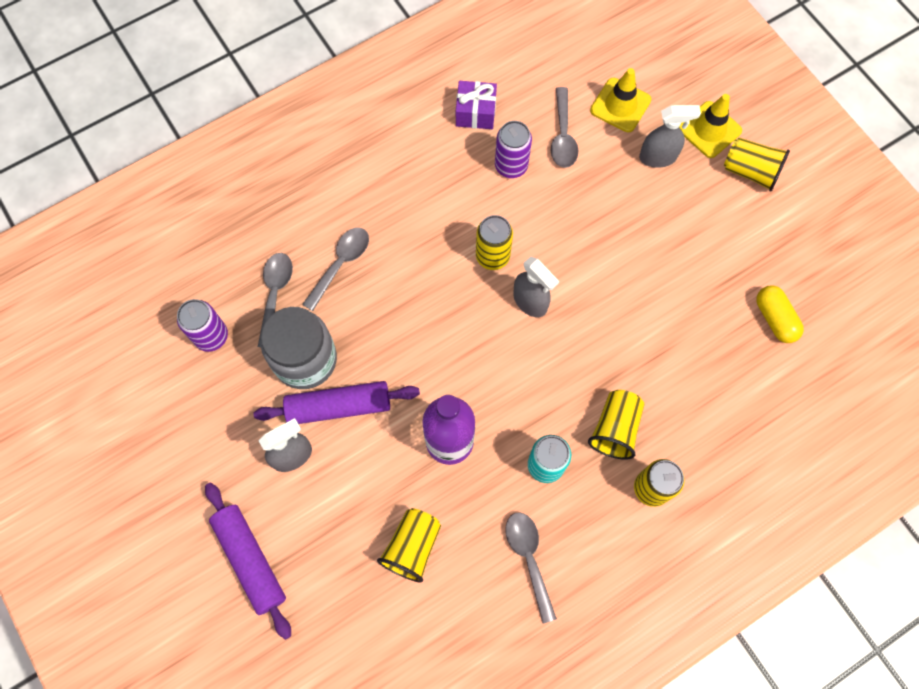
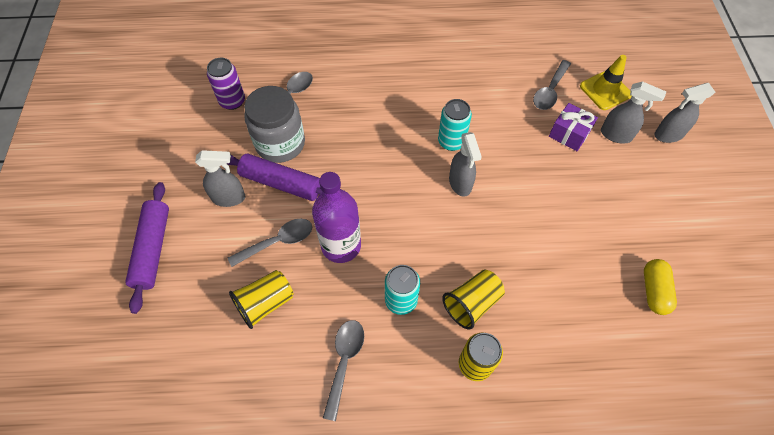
camera: 30 degrees right, 10 degrees down
(341, 264) = (344, 99): grey spoon -> grey spoon (278, 242)
(475, 112) = (495, 52): purple gift -> purple gift (569, 134)
(492, 256) = (451, 141): yellow can -> turquoise can
(511, 166) = (500, 93): purple can -> none
(709, 130) = (668, 135): yellow traffic cone -> grey spray bottle
(750, 171) = (688, 177): yellow cup -> none

